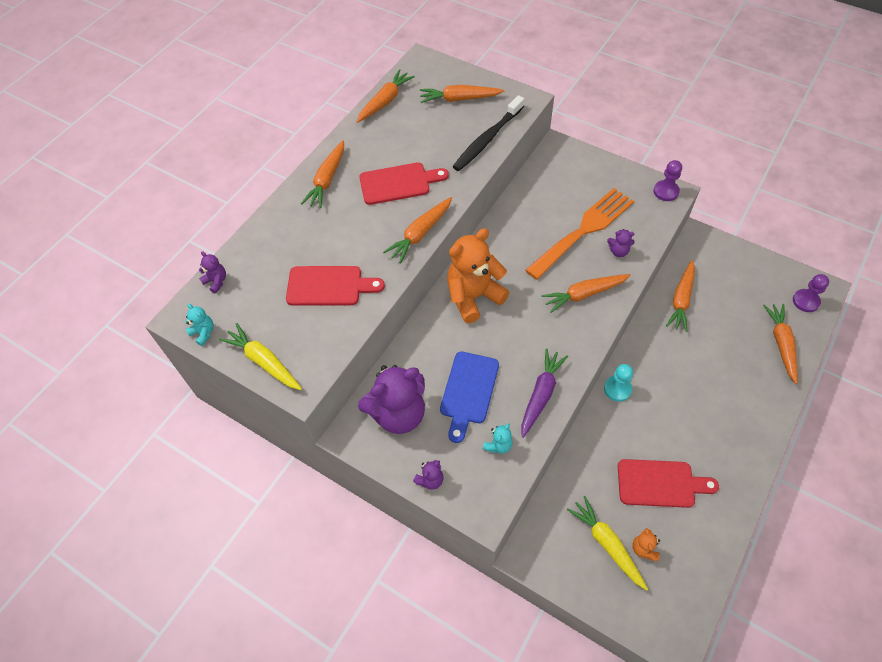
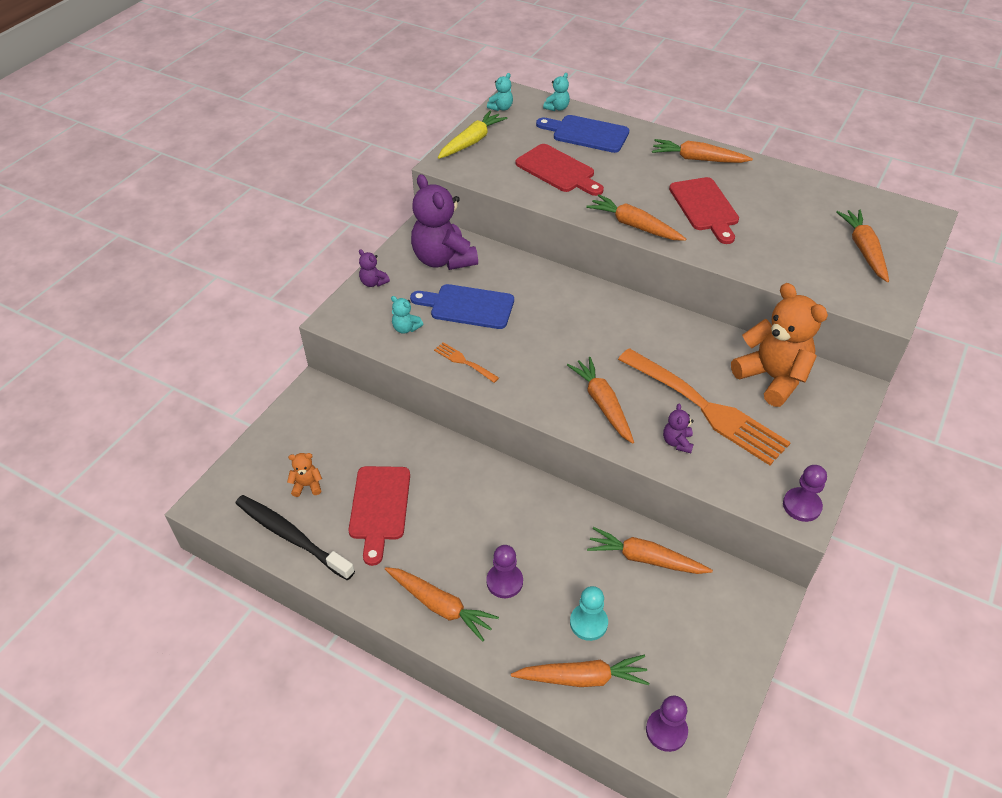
camera: 85 degrees right, 10 degrees down
(216, 281) = (557, 108): purple teddy bear -> turquoise teddy bear
(270, 259) = (587, 134): none -> blue cutting board
(328, 286) = (558, 170): red cutting board -> red cutting board turned 45 degrees counterclockwise
(385, 101) = (835, 191): orange carrot -> orange carrot (440, 606)
(473, 296) = (588, 309): orange teddy bear -> orange teddy bear (772, 378)
(487, 139) = (797, 274): black toothbrush -> black toothbrush (291, 536)
(541, 394) = (463, 361): purple carrot -> orange fork
(607, 544) = (317, 454): yellow carrot -> none
(617, 389) = (502, 476): turquoise pawn -> turquoise pawn (588, 623)
(715, 389) = (504, 581): none -> purple pawn

